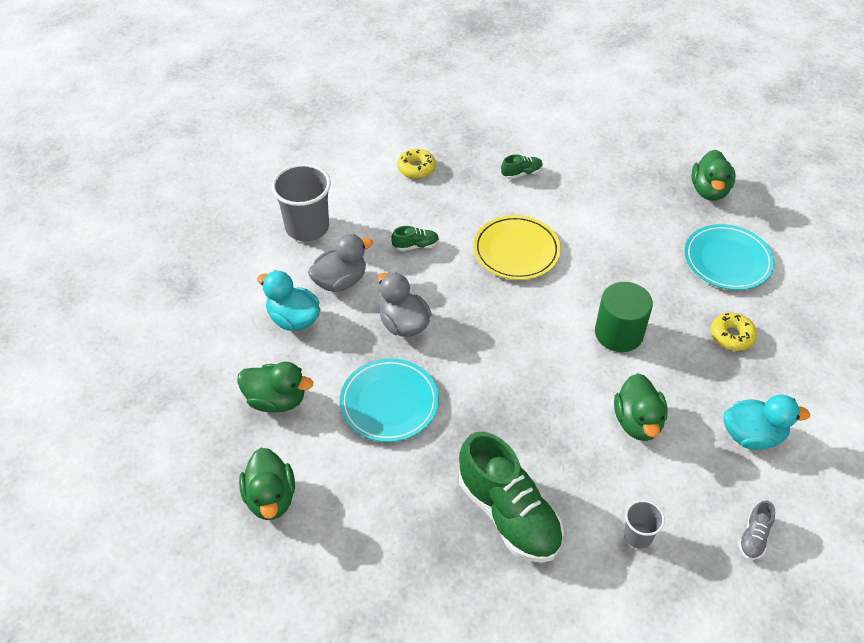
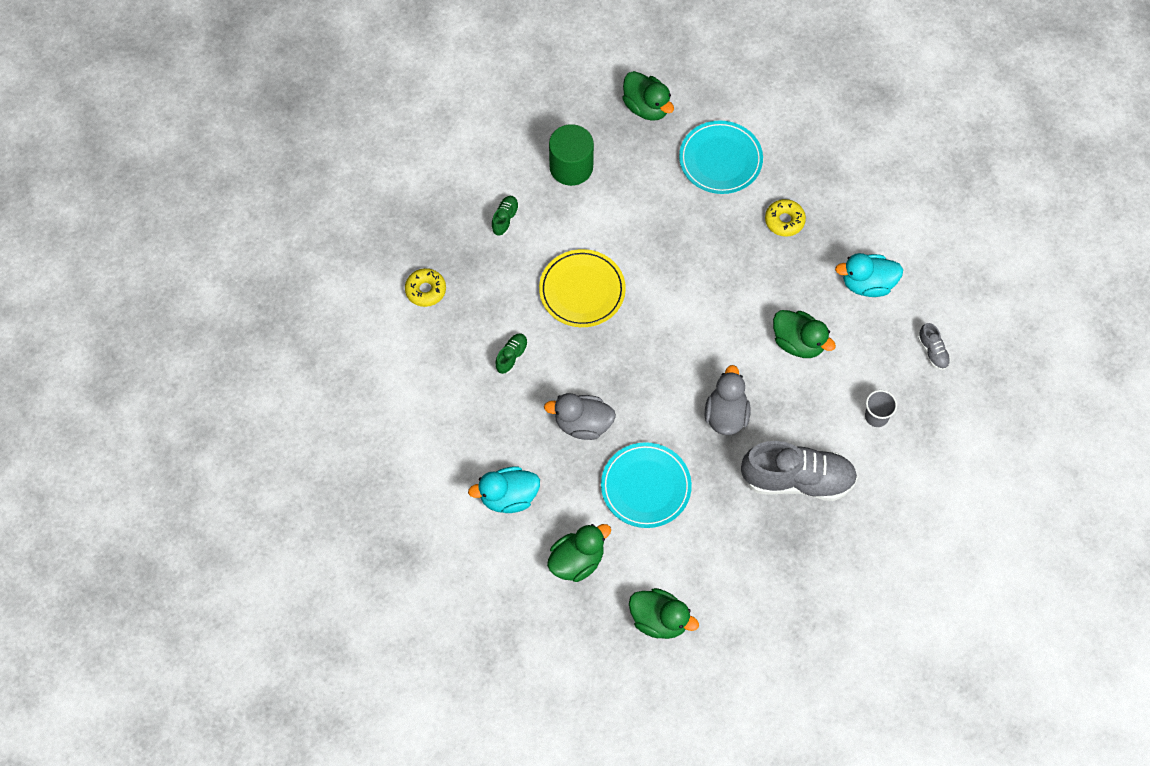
camera: 50 degrees left, 15 degrees up
(307, 227) = (417, 420): grey cup -> none
(340, 281) = (499, 437): grey duck -> grey duck (726, 415)
(508, 514) = (798, 480): green shoe -> grey shoe
(619, 333) = (719, 289): green cylinder -> green cylinder (571, 167)
(752, 435) = (867, 284): turquoise duck -> turquoise duck turned 135 degrees counterclockwise

